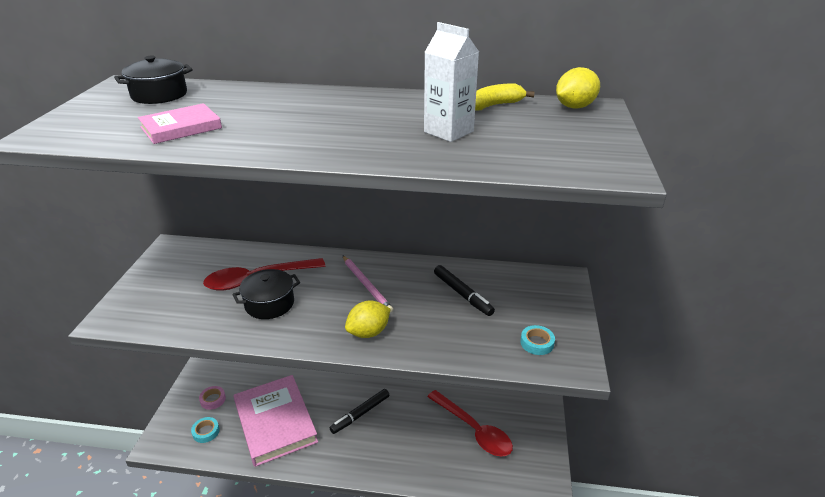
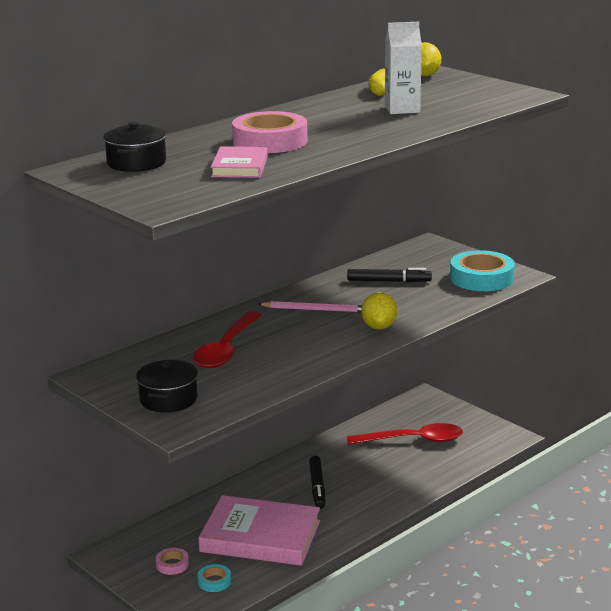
camera: 50 degrees left, 10 degrees down
(269, 304) = (275, 353): black pot -> black pot (168, 399)
(270, 115) = (270, 141): none -> pink tape
(537, 343) = (481, 278): turquoise tape -> turquoise tape, size x2.12

